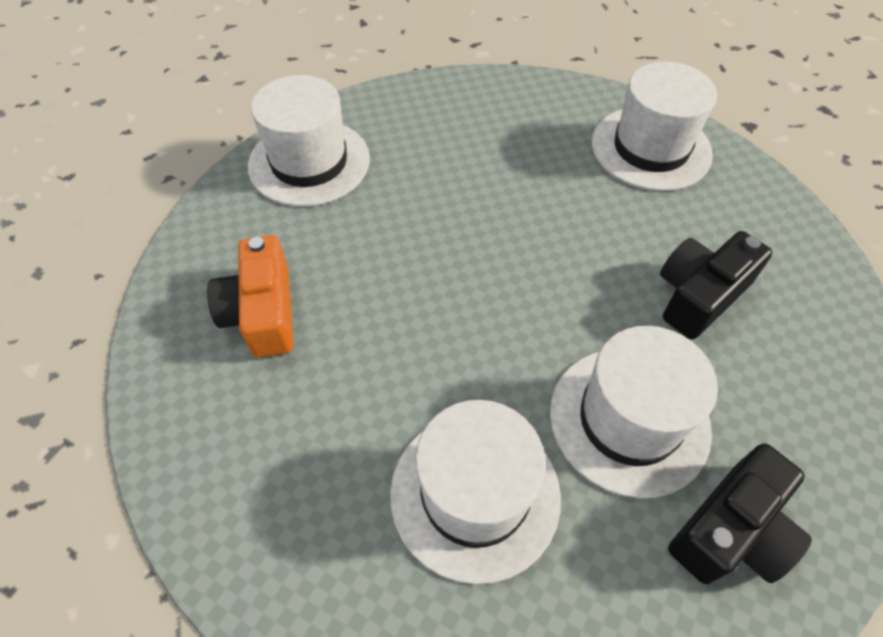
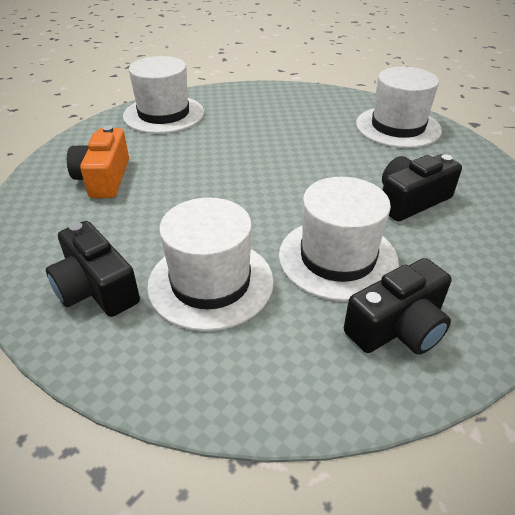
camera: 10 degrees right, 15 degrees down
(322, 531) = (96, 288): none -> black camera

